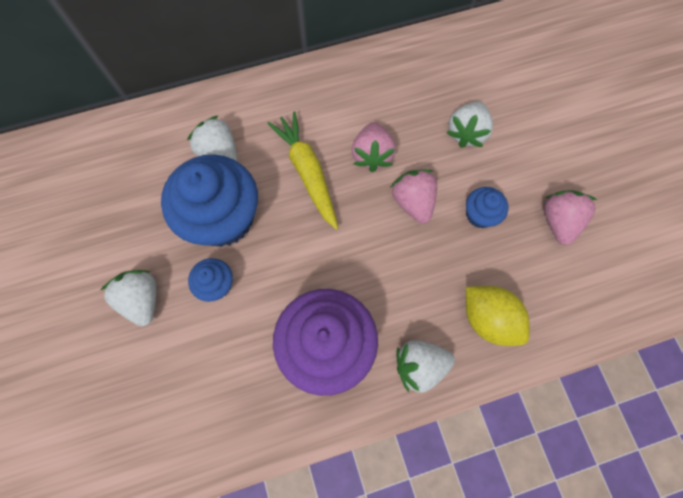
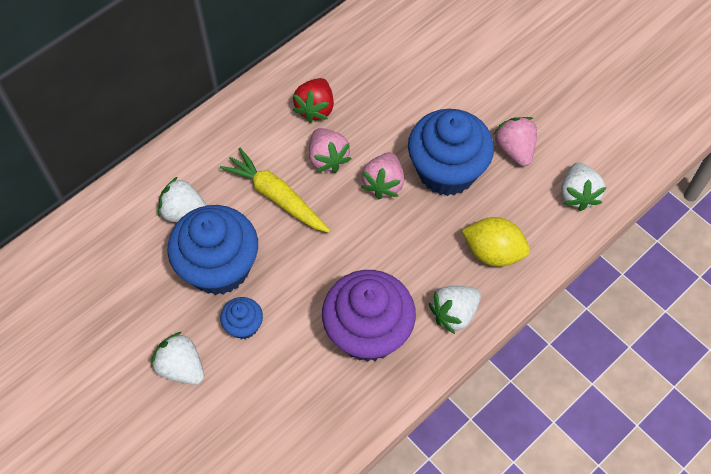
camera: 25 degrees left, 10 degrees down
(384, 102) = (315, 108): none -> red strawberry
(413, 202) = (383, 183): pink strawberry -> pink strawberry turned 120 degrees counterclockwise
(466, 133) = (402, 106): white strawberry -> white strawberry (577, 194)
(480, 215) = (446, 171): blue cupcake -> blue cupcake, size x2.14

